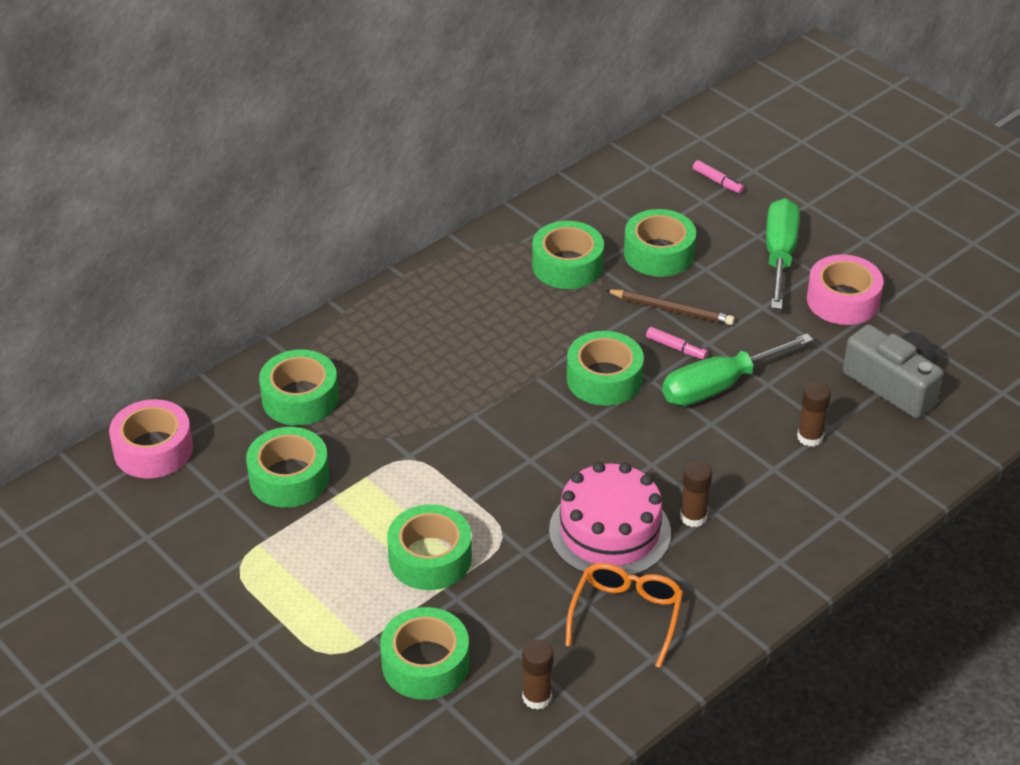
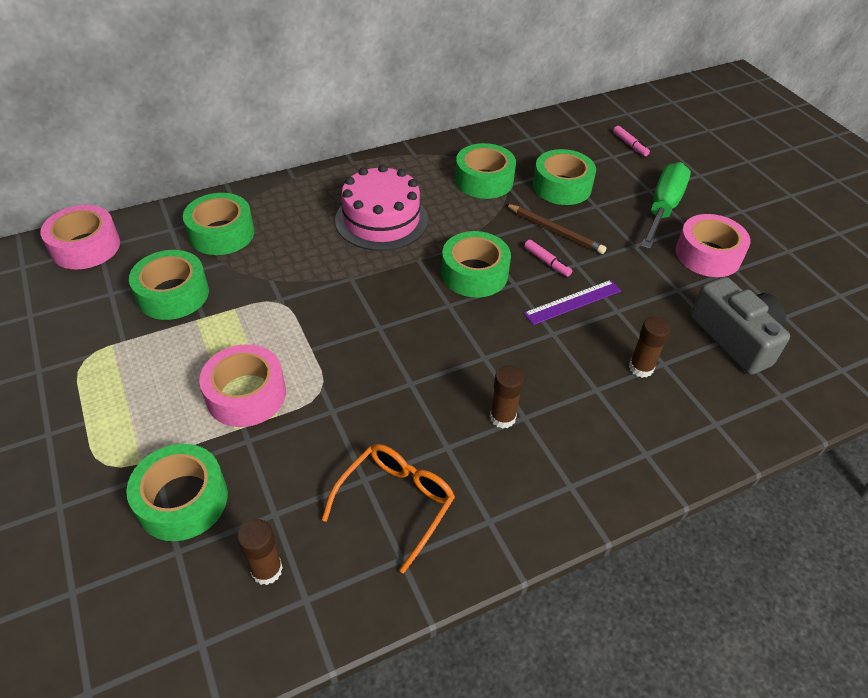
camera: 15 degrees right, 5 degrees up
(430, 558) = (246, 394): green tape -> pink tape
(610, 531) = (418, 411): pink cake -> pink cake (381, 220)
(719, 386) = (573, 302): green screwdriver -> purple ruler

